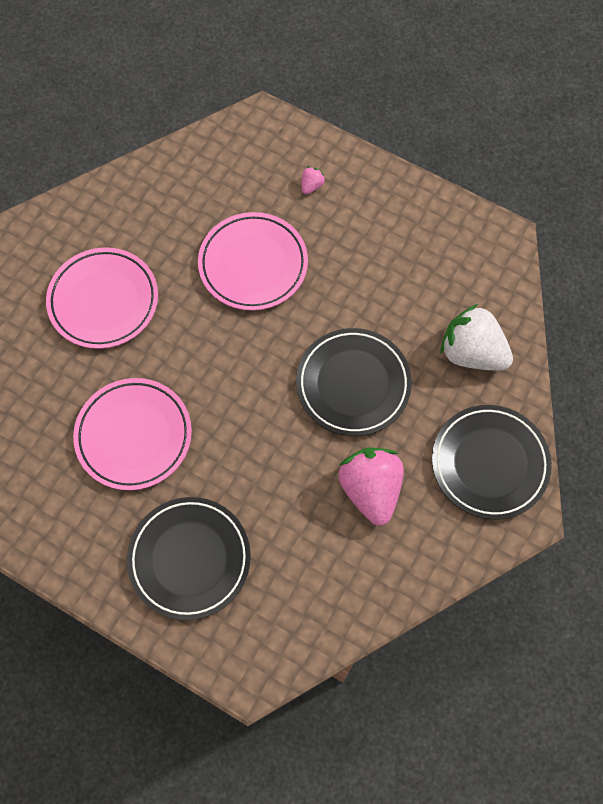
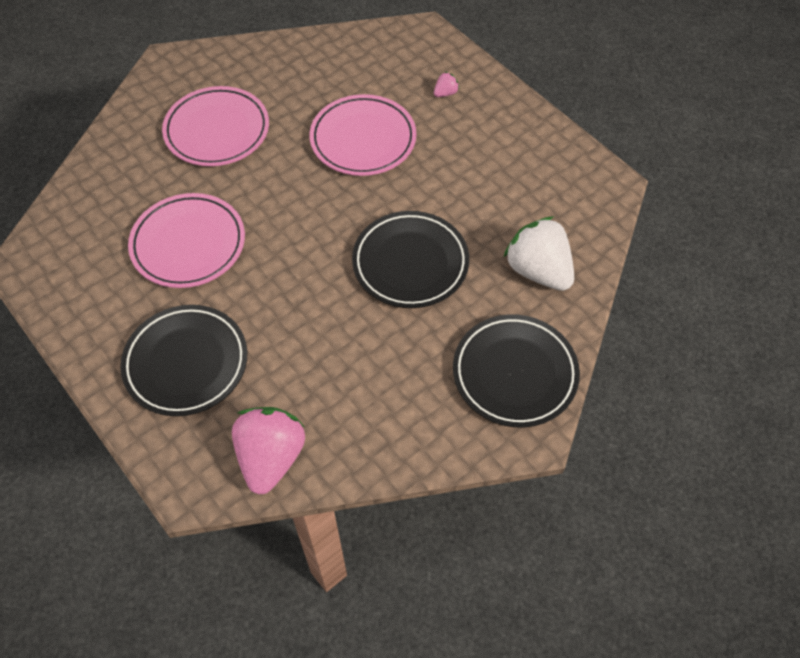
camera: 20 degrees right, 10 degrees down
(370, 489) = (386, 359): pink strawberry -> pink strawberry (271, 457)

